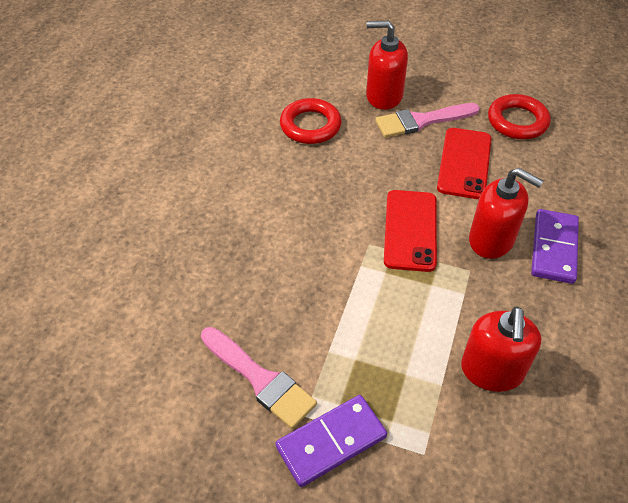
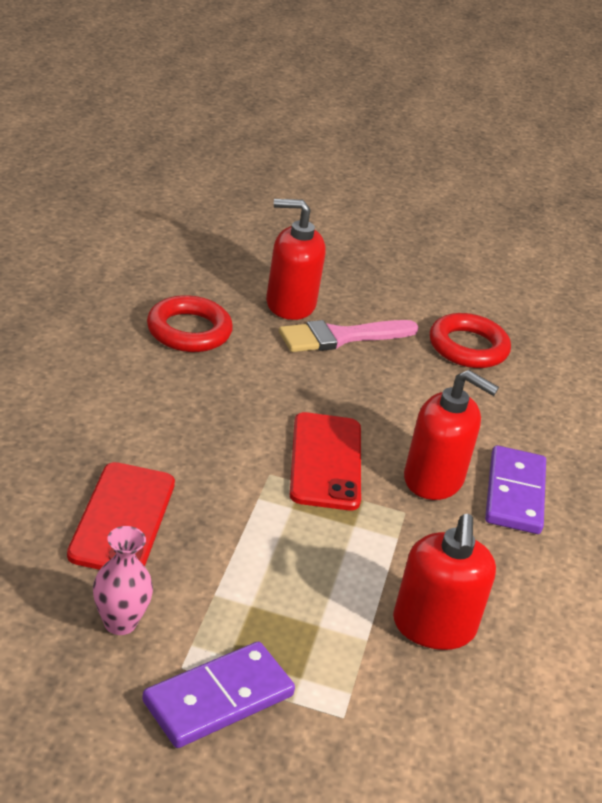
camera: 10 degrees left, 15 degrees down
(260, 379) = (120, 623): pink brush -> pink vase
(464, 163) = (398, 390): red phone -> red phone (122, 519)

